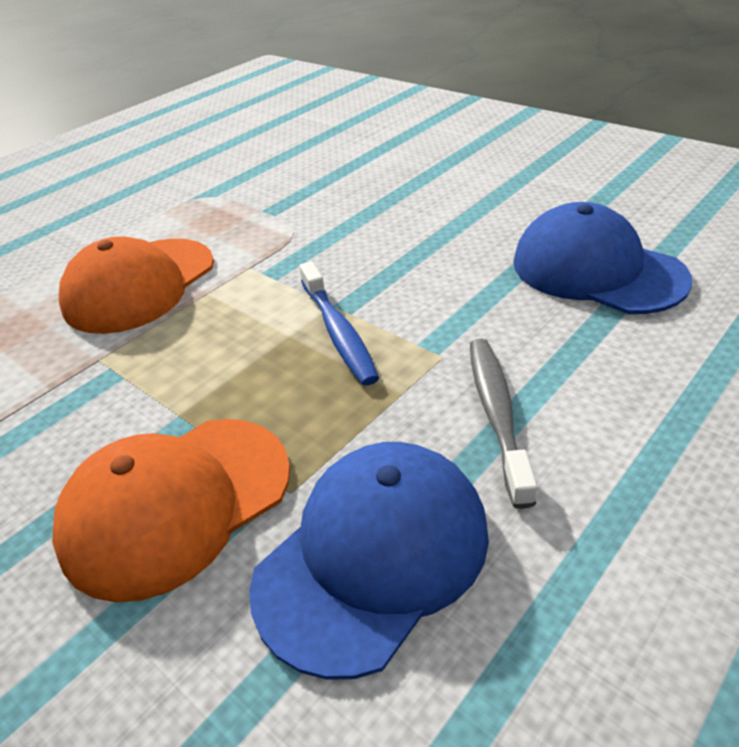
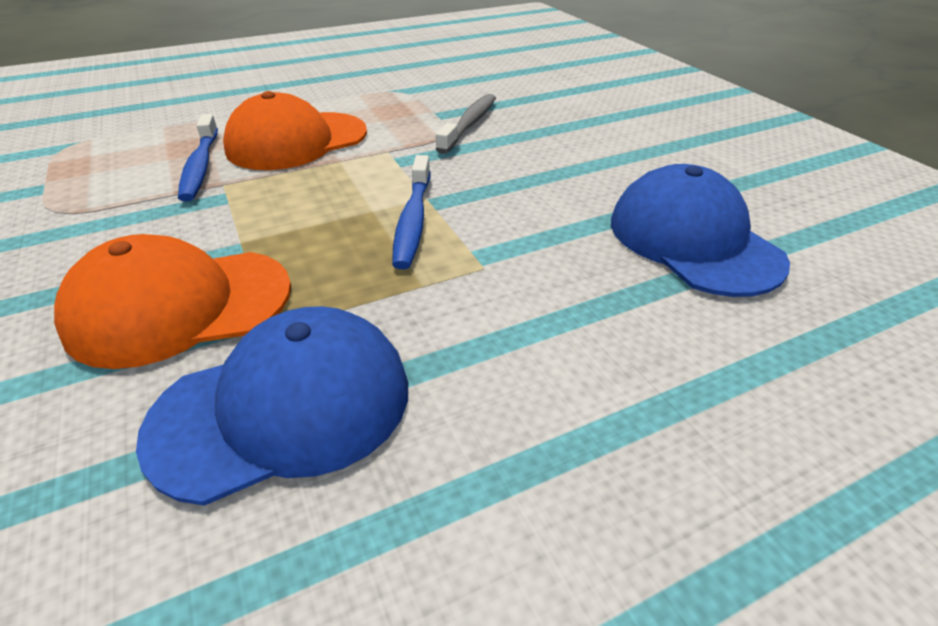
camera: 20 degrees right, 0 degrees up
(52, 347) = (200, 166): none -> blue toothbrush
(497, 414) = (490, 332): grey toothbrush -> grey toothbrush (469, 124)

